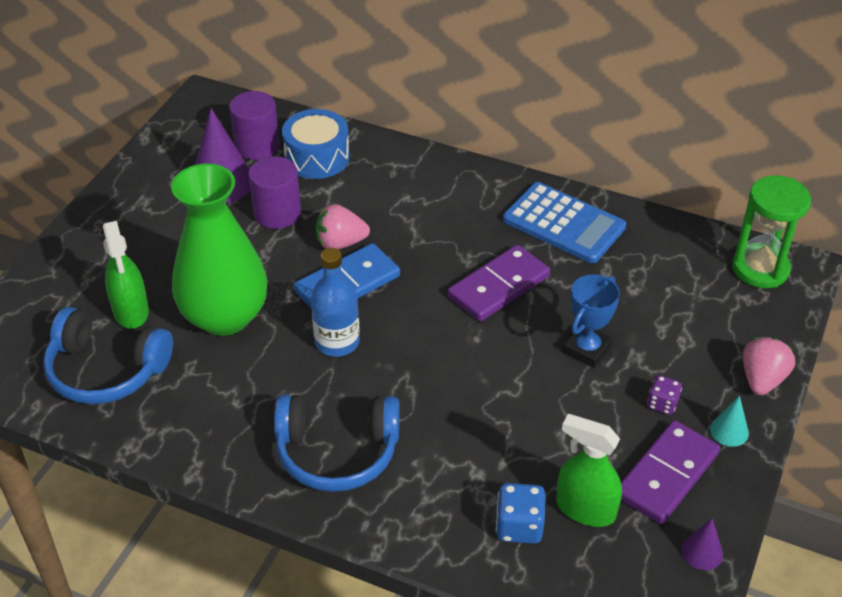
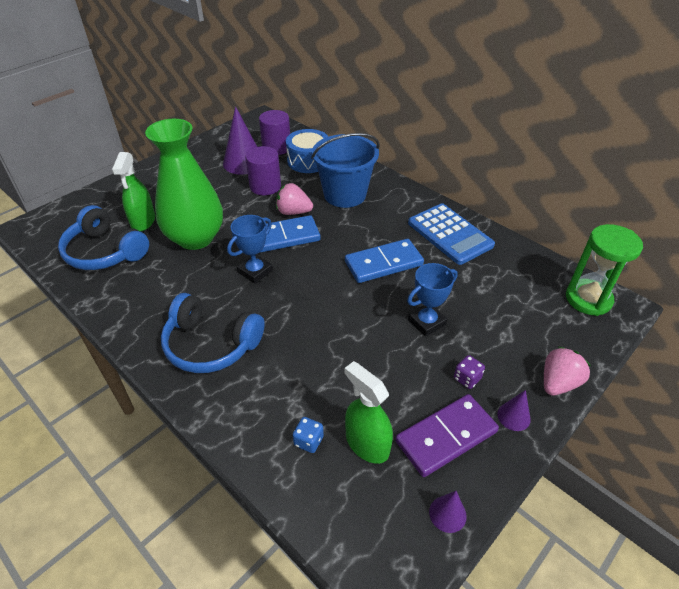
camera: 20 degrees right, 0 degrees up
(337, 342) = (255, 271): blue bottle -> blue trophy
(397, 199) = (345, 194): none -> blue bucket
(499, 286) = (383, 263): purple domino -> blue domino
(519, 526) = (308, 441): blue dice -> blue dice, size x0.65
(729, 431) = (513, 416): turquoise cone -> purple cone

